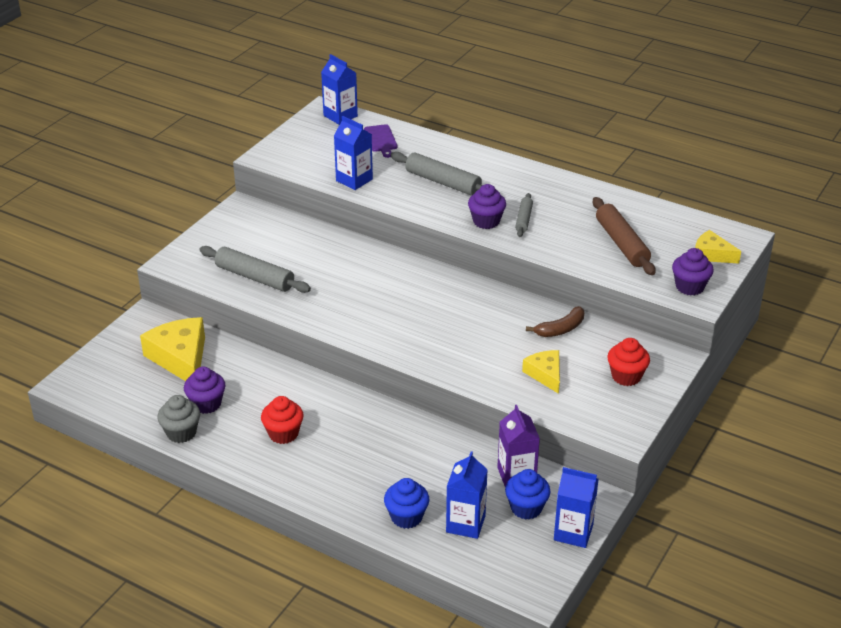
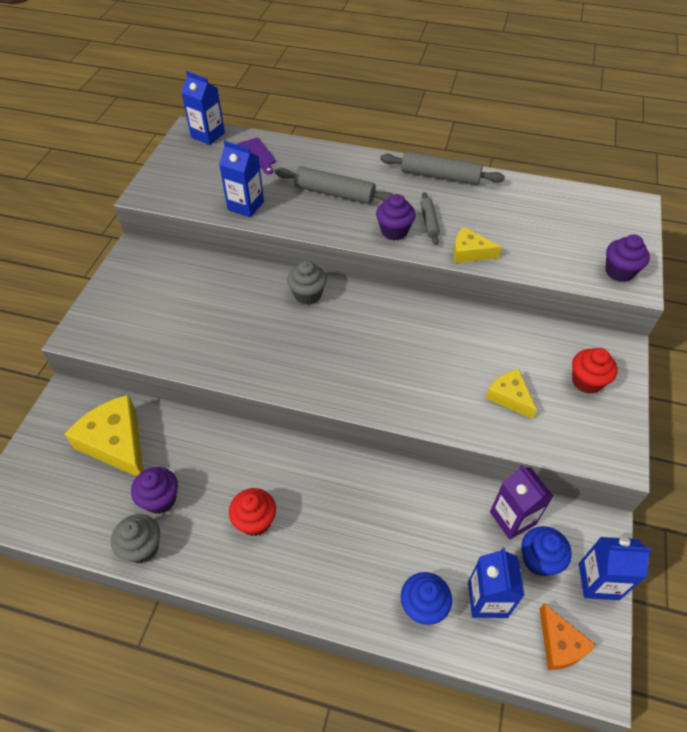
camera: 15 degrees left, 15 degrees up
(254, 277) = (172, 335): grey rolling pin -> grey rolling pin (440, 176)
(390, 267) = (307, 295): none -> grey cupcake
(515, 564) = (560, 644): none -> orange cheese
(560, 329) = (500, 336): brown banana -> none
(622, 243) = (533, 233): brown rolling pin -> none
(711, 254) = (619, 230): yellow cheese -> yellow cheese (469, 252)

